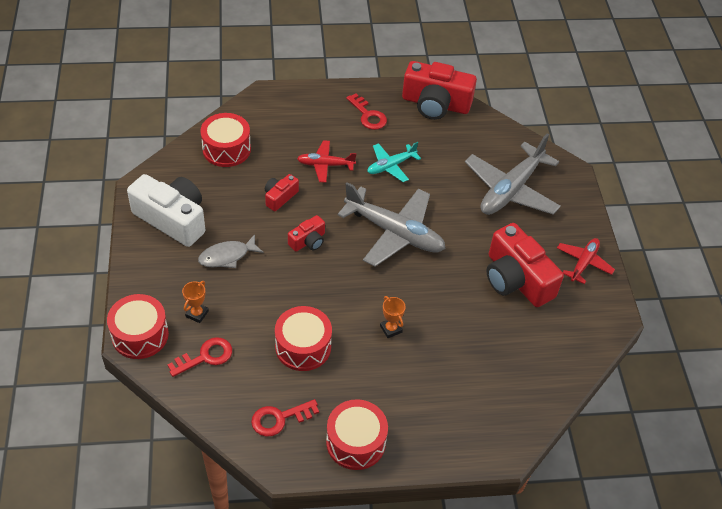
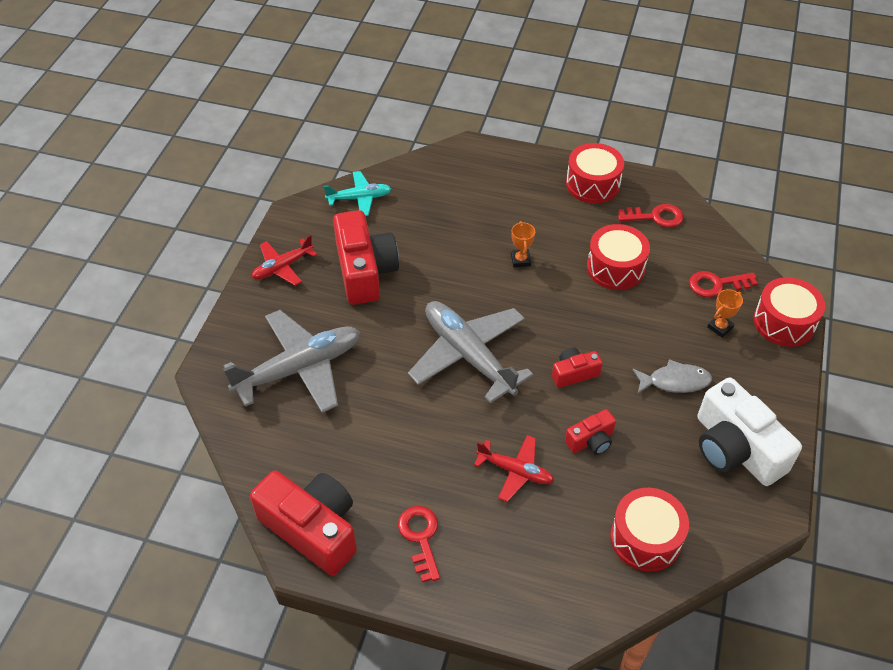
camera: 155 degrees left, 0 degrees up
(391, 166) = (429, 444): turquoise plane -> turquoise plane (359, 198)

